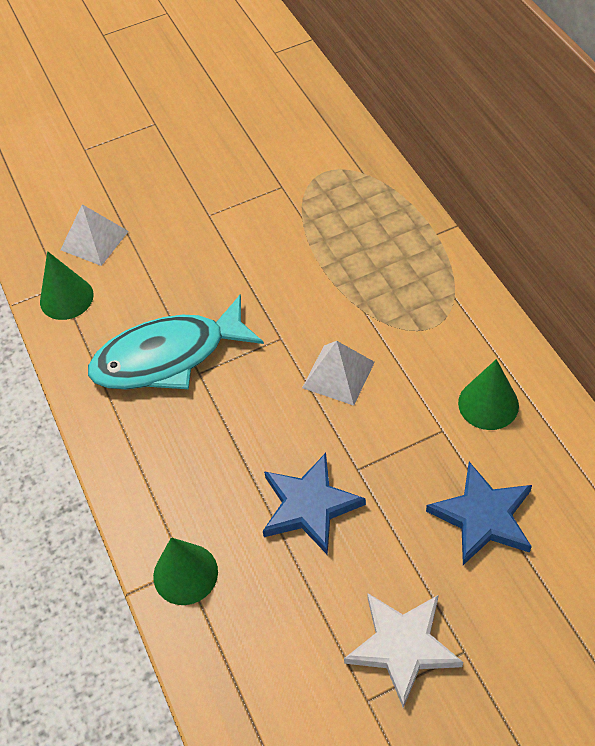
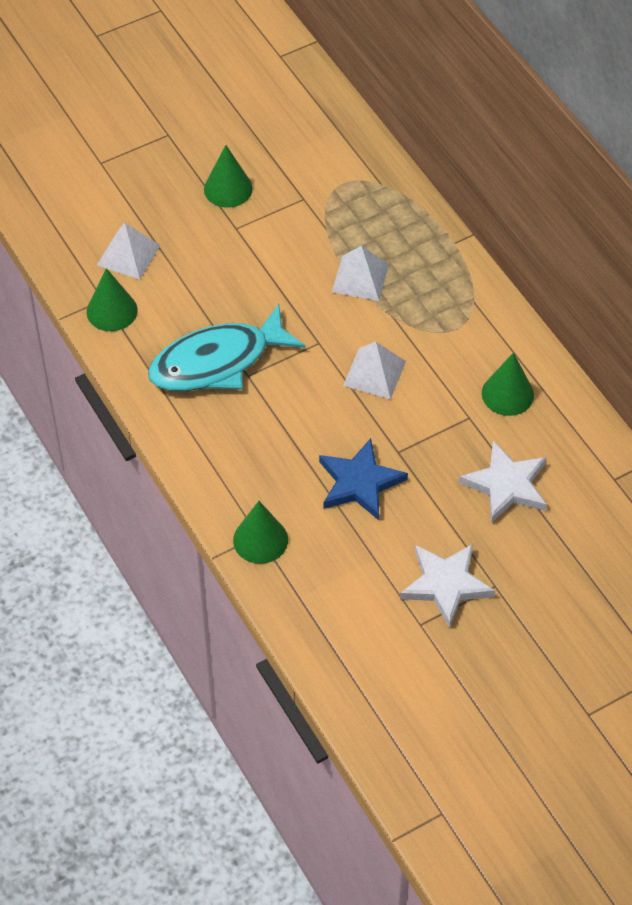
camera: 10 degrees left, 0 degrees up
(206, 176) = (228, 189): none -> green cone
(332, 269) = (360, 278): none -> white pyramid
(483, 516) = (506, 485): blue star -> white star

